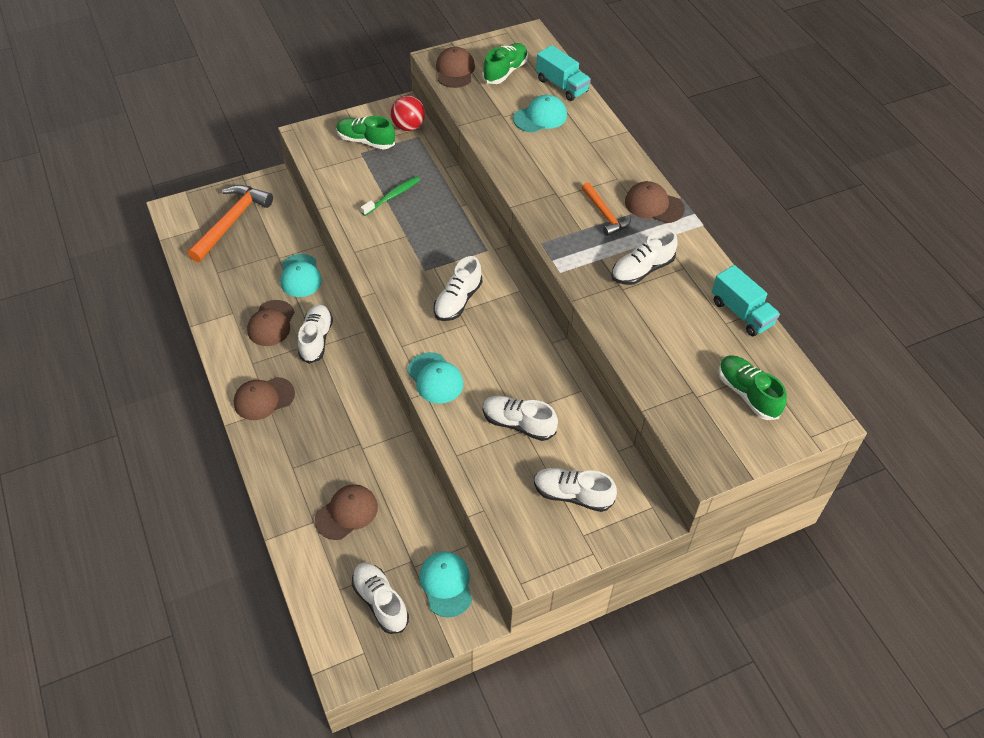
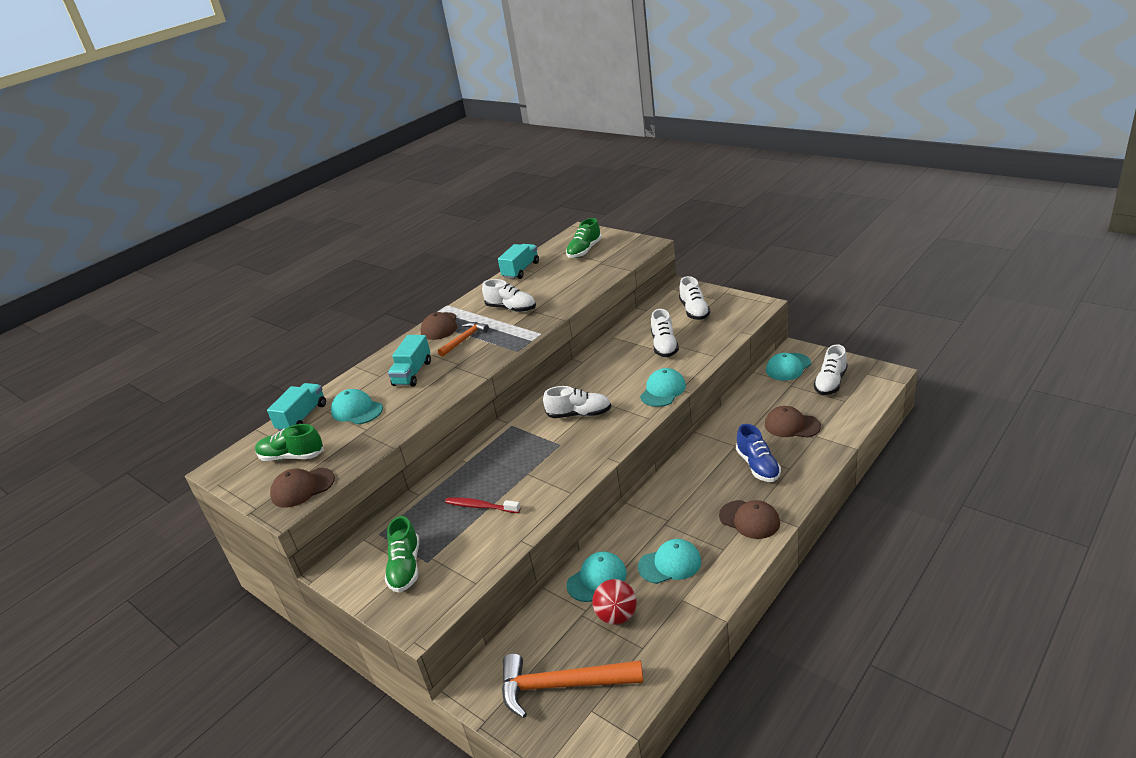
camera: 110 degrees left, 20 degrees down
(271, 323) = (670, 564): brown cap -> turquoise cap
(316, 339) = (661, 525): white shoe -> none
(318, 446) = (758, 466): none -> blue shoe
(392, 196) = (481, 506): green toothbrush -> red toothbrush
(408, 126) = (365, 548): red ball -> red ball (616, 616)
(571, 163) = (412, 373): none -> turquoise truck

